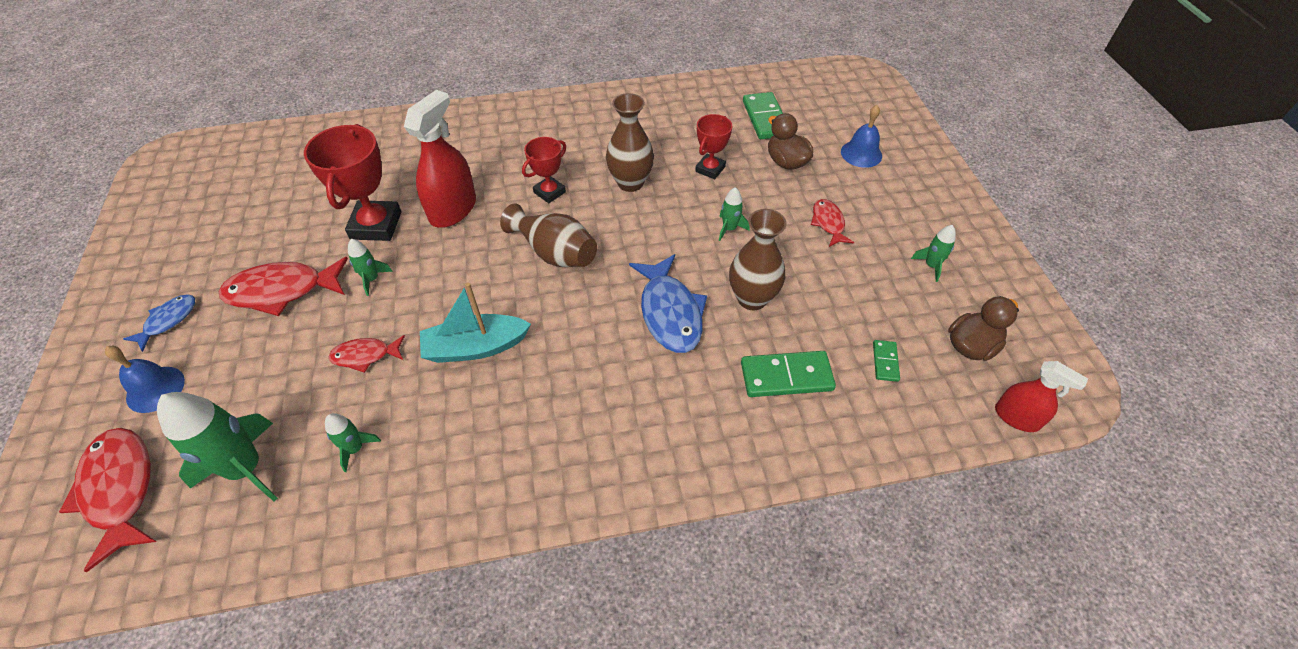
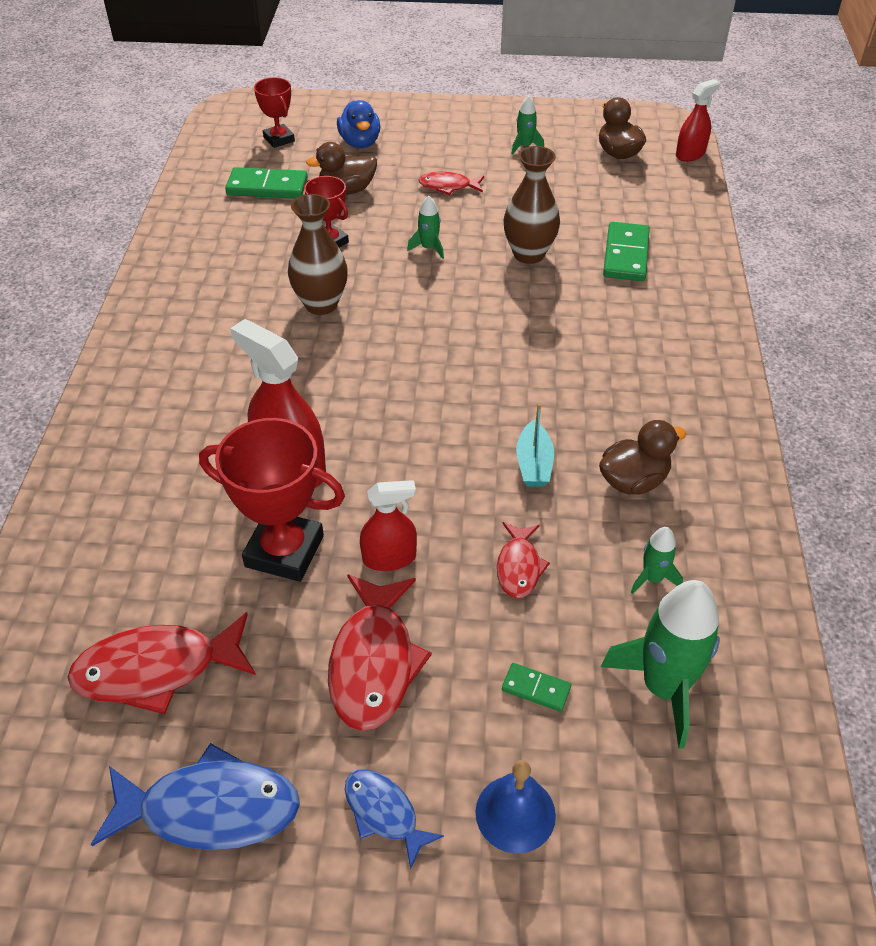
camera: 75 degrees left, 5 degrees down
(120, 490) = (676, 834): red fish -> red fish (156, 670)
(372, 279) = (389, 558): green rocket -> red spray bottle
(464, 421) = (633, 481): none -> brown duck
(475, 347) = (534, 464): turquoise boat -> turquoise boat, size x0.65
(549, 192) = (303, 373): red trophy -> red trophy (279, 139)
(554, 253) = (411, 382): brown vase -> none
(670, 313) = (530, 310): blue fish -> blue fish (210, 809)
(861, 153) = (360, 142): blue bell -> blue duck
(885, 362) = (623, 199): green domino -> green domino (536, 689)

